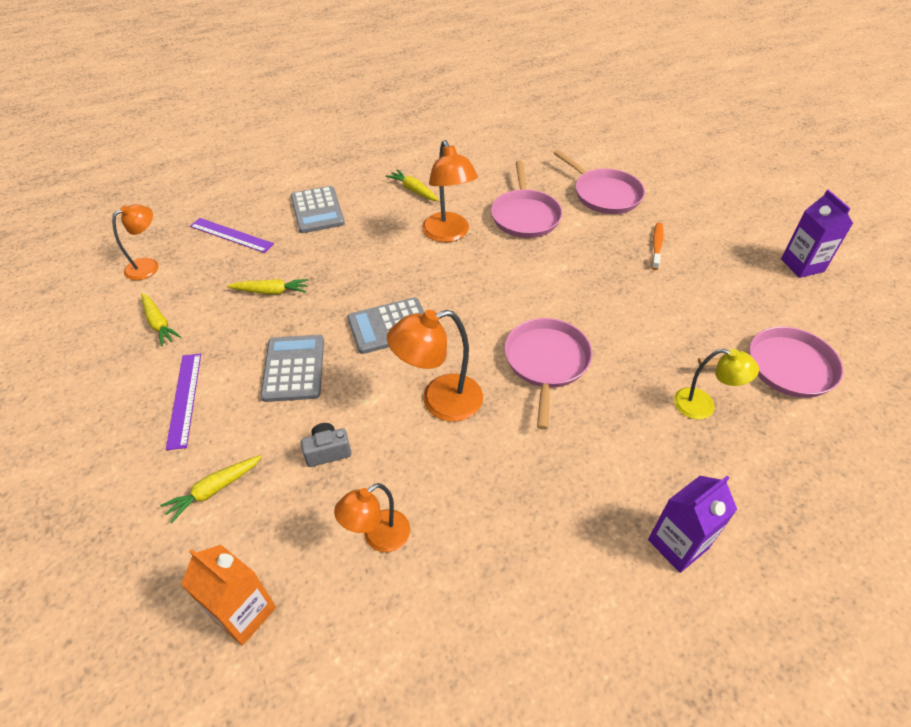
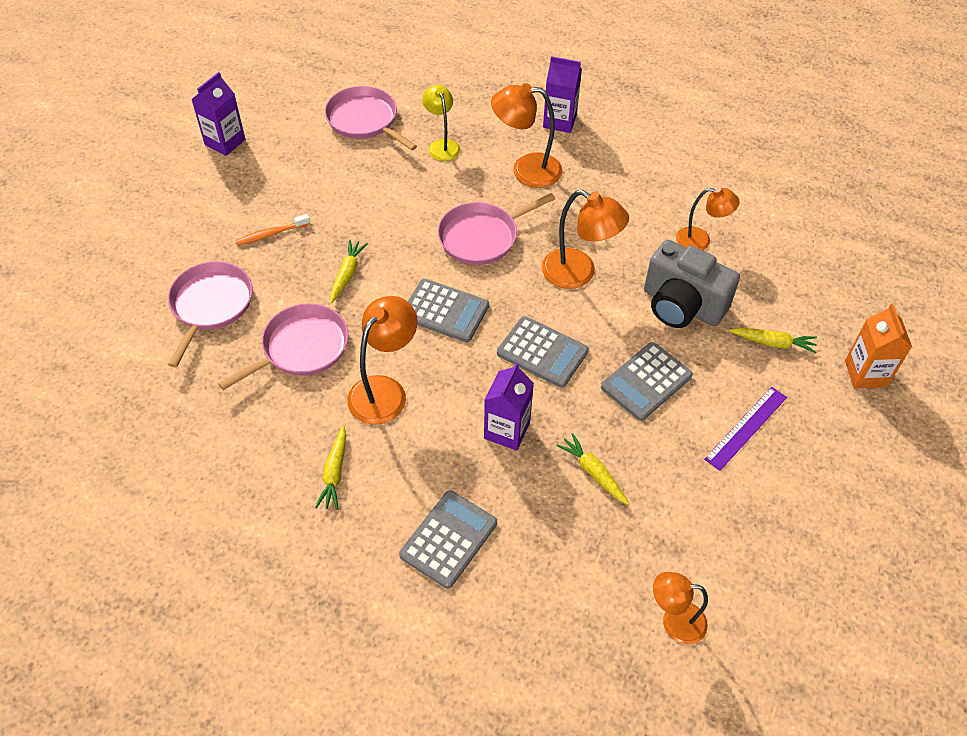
camera: 130 degrees left, 5 degrees up
(159, 323) = (715, 527): yellow carrot -> yellow carrot (347, 274)
(231, 235) = (561, 588): purple ruler -> none
(244, 613) = (804, 267): orange carton -> orange carton (865, 373)
(327, 451) = (681, 305): grey camera -> grey camera, size x2.20
(351, 271) = (507, 430): none -> purple carton
(486, 296) = (445, 311): none -> grey calculator
(612, 453) = (526, 170): none -> orange lamp

